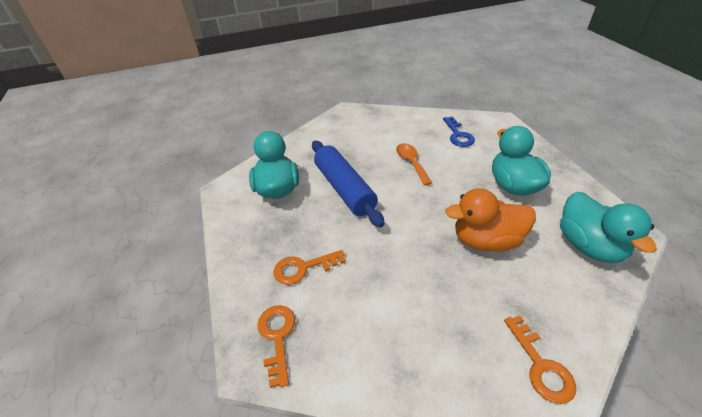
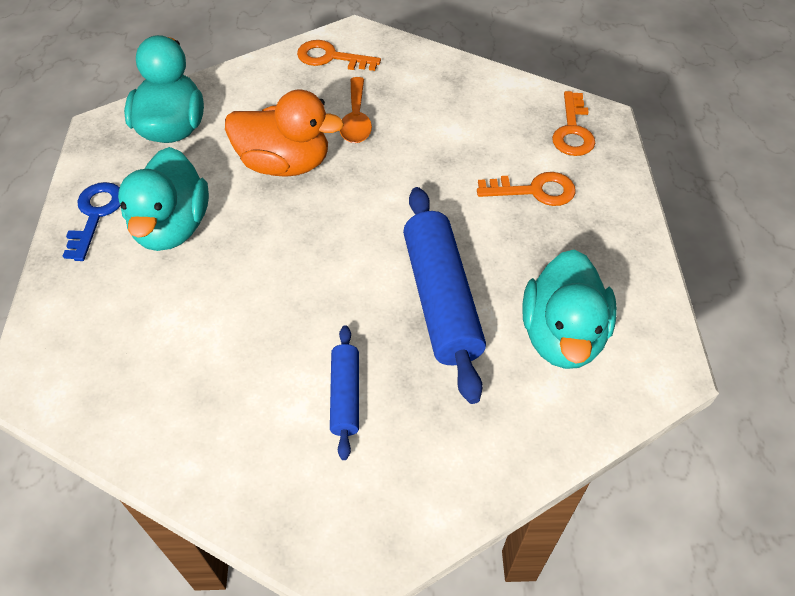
camera: 165 degrees left, 10 degrees up
(372, 145) = (345, 396): none -> blue rolling pin
(411, 163) = (295, 323): orange spoon -> orange spoon (356, 119)
(458, 135) = (155, 368): blue key -> blue key (95, 215)
(540, 365) = (331, 57): orange key -> orange key turned 75 degrees counterclockwise

